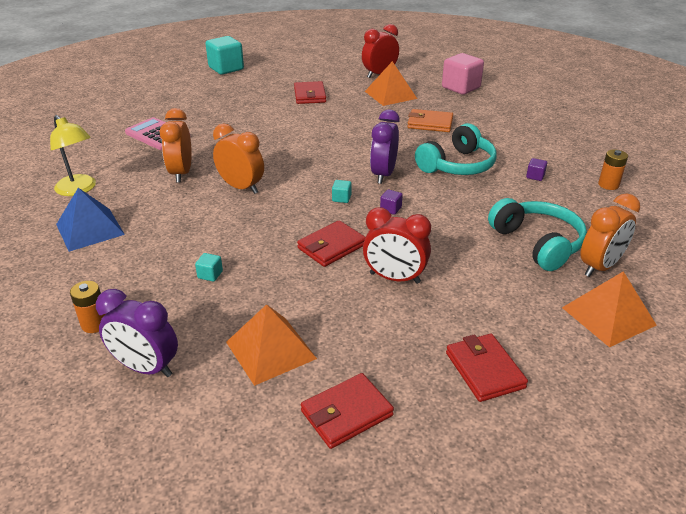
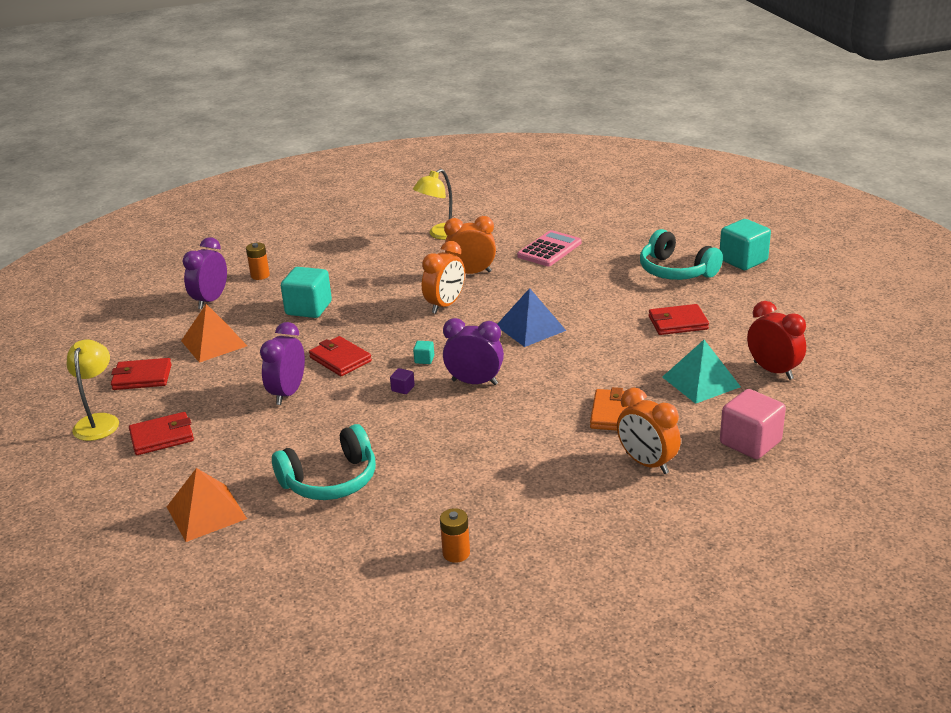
camera: 90 degrees right, 5 degrees down
(90, 229) = (378, 251): blue pyramid -> blue pyramid (530, 328)
(210, 275) = (308, 308): turquoise cube -> turquoise cube, size x2.33
(346, 413) = (142, 377): red wallet -> red wallet turned 60 degrees counterclockwise
(390, 95) = (701, 381): orange pyramid -> turquoise pyramid
(394, 278) = (287, 393): red clock -> purple clock
(455, 443) = (99, 421): none -> yellow lamp
(457, 165) = (500, 433): turquoise headphones -> turquoise headphones (675, 271)
(535, 176) = (476, 492): purple cube -> none
(599, 267) = (282, 518): orange clock -> orange clock (646, 463)

